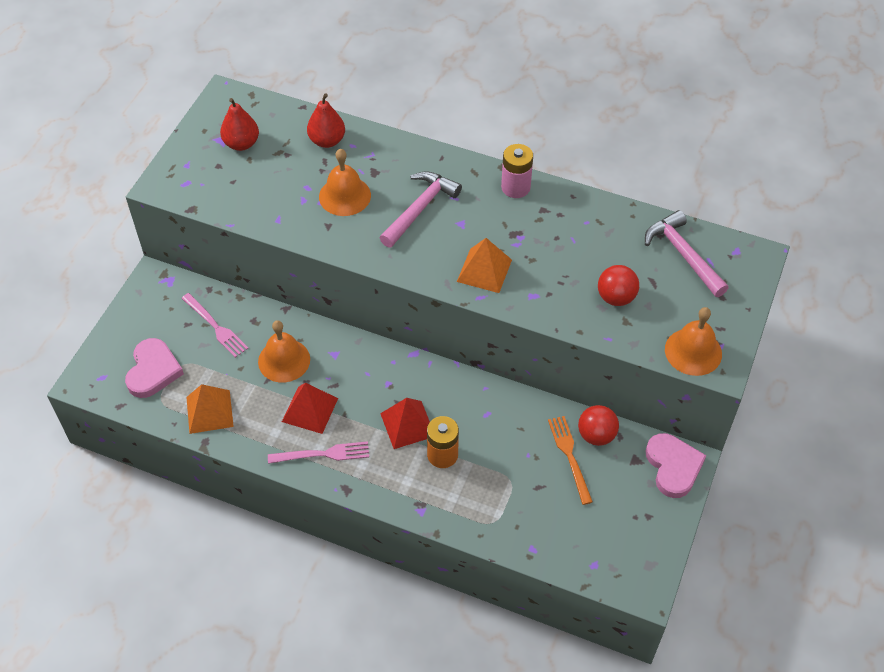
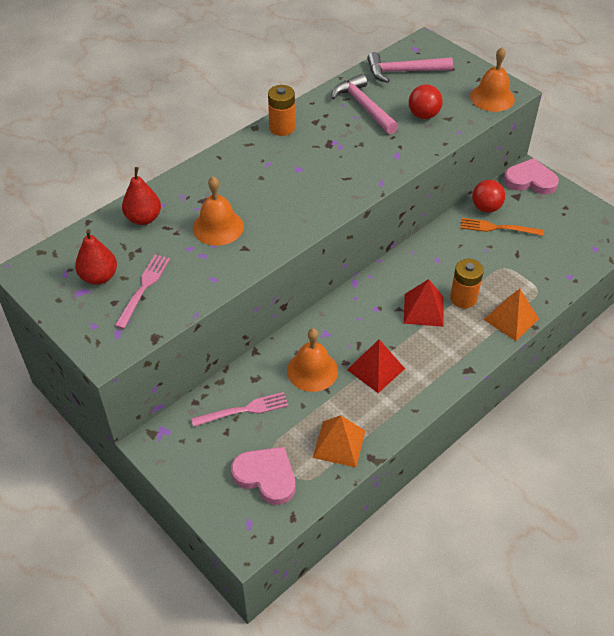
camera: 65 degrees left, 5 degrees down
(324, 454) = (426, 374): pink fork -> pink fork (144, 287)
(420, 208) = (266, 186): pink hammer -> pink hammer (363, 106)
(484, 270) = (356, 172): orange pyramid -> orange pyramid (511, 319)
(515, 187) = (282, 128): pink battery -> orange battery

